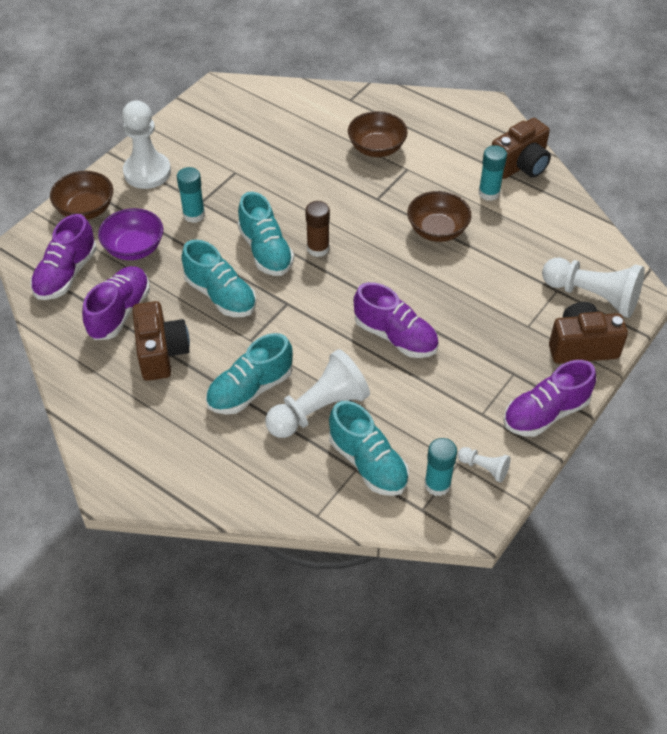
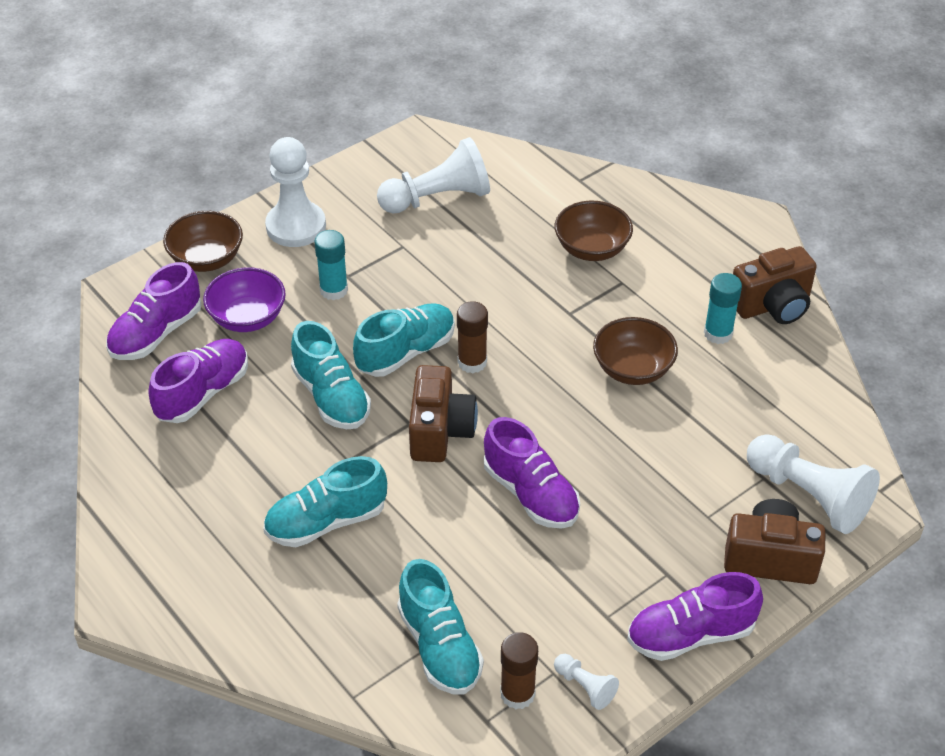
camera: 15 degrees right, 5 degrees down
(161, 353) = (235, 453): brown camera -> brown camera (440, 431)
(265, 251) = (406, 352): turquoise shoe -> turquoise shoe turned 120 degrees counterclockwise
(318, 409) = (401, 565): white pawn -> white pawn (437, 198)
(437, 484) = (517, 694): turquoise glue stick -> brown glue stick

